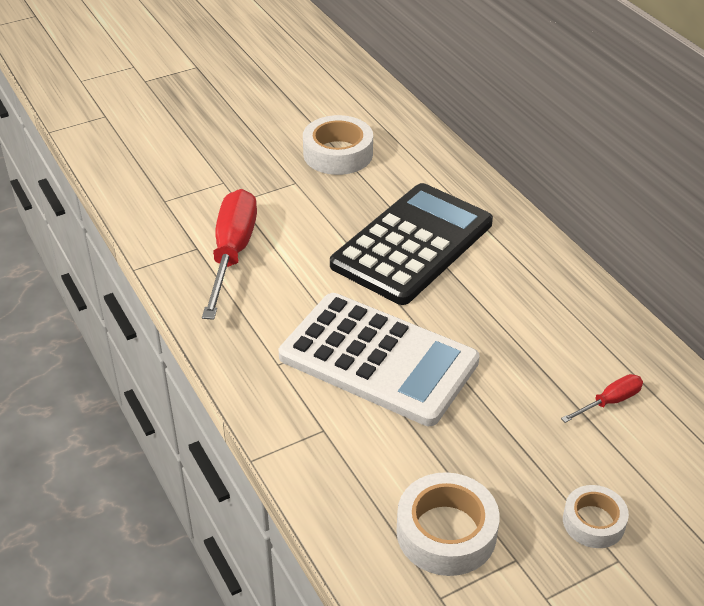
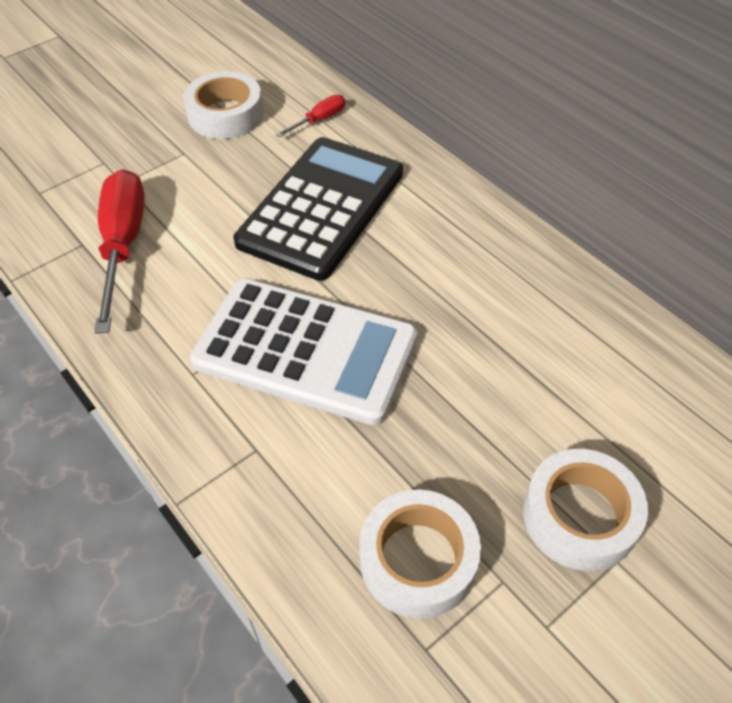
camera: 10 degrees left, 10 degrees up
(593, 522) = (579, 516): white tape -> white tape, size x1.61
(609, 402) = (566, 363): red screwdriver -> red screwdriver (319, 120)

